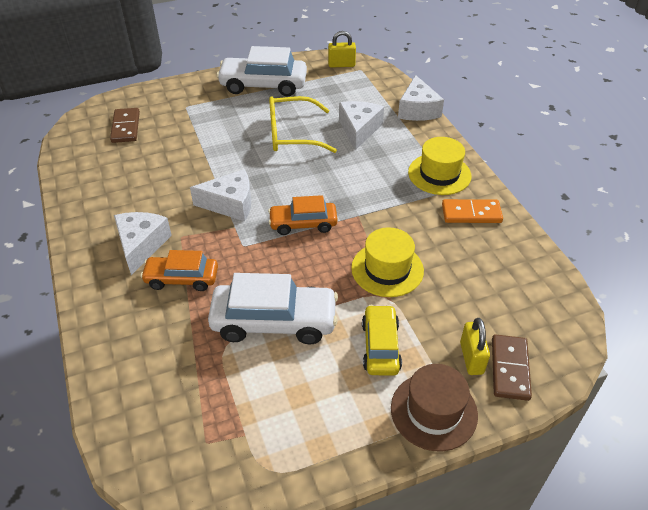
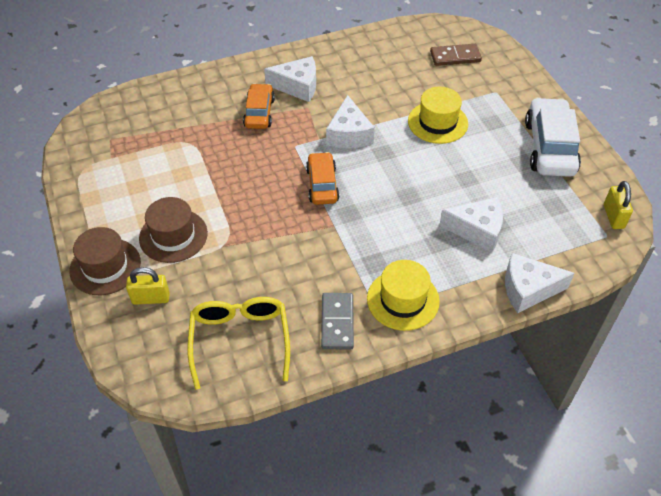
camera: 90 degrees right, 5 degrees up
(274, 321) = (208, 169): white car -> none
(292, 134) = (460, 173): yellow glasses -> yellow glasses (240, 340)
(380, 346) = (173, 236): yellow car -> brown hat
(387, 269) = (260, 245): yellow hat -> yellow hat (437, 122)
(471, 213) = (337, 322): orange domino -> grey domino
(510, 369) = (134, 326): brown domino -> none

